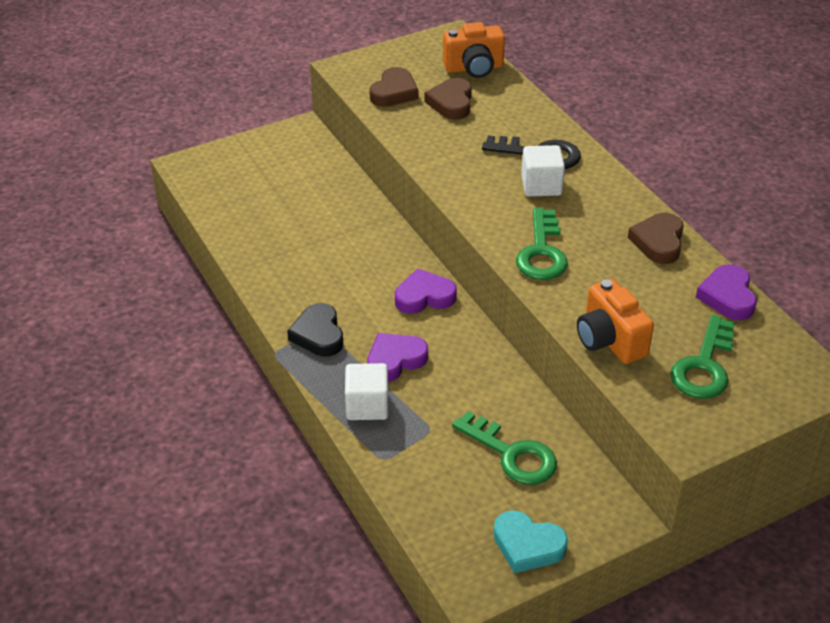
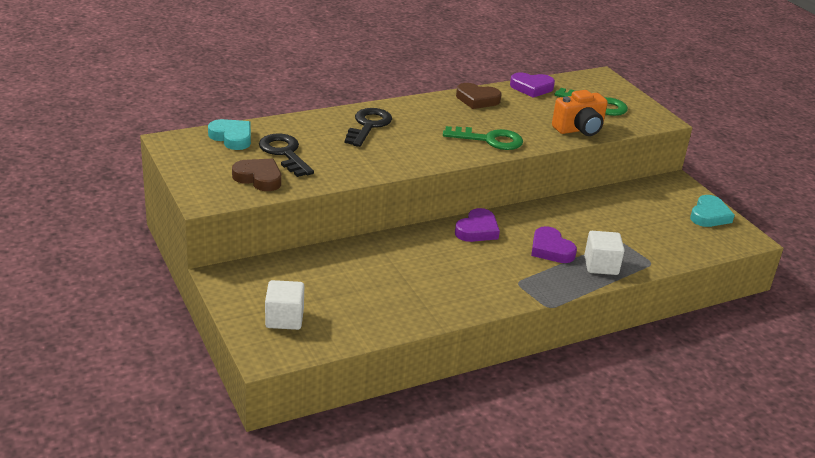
camera: 90 degrees left, 10 degrees down
(318, 334) = (525, 283): black heart -> none
(424, 296) = (477, 230): purple heart -> purple heart turned 135 degrees counterclockwise
(451, 103) = (284, 153): brown heart -> black key
(474, 68) = (232, 137): orange camera -> turquoise heart
(512, 454) = (635, 212): green key -> none
(541, 186) = (409, 130): white cube -> white cube (284, 319)

